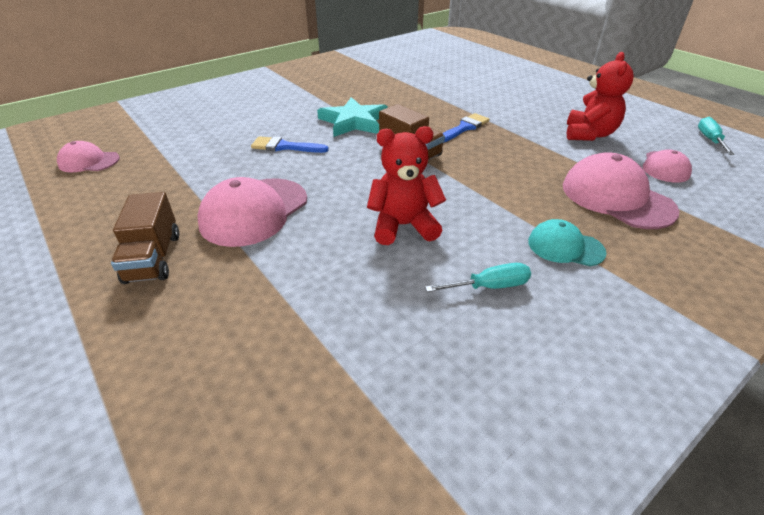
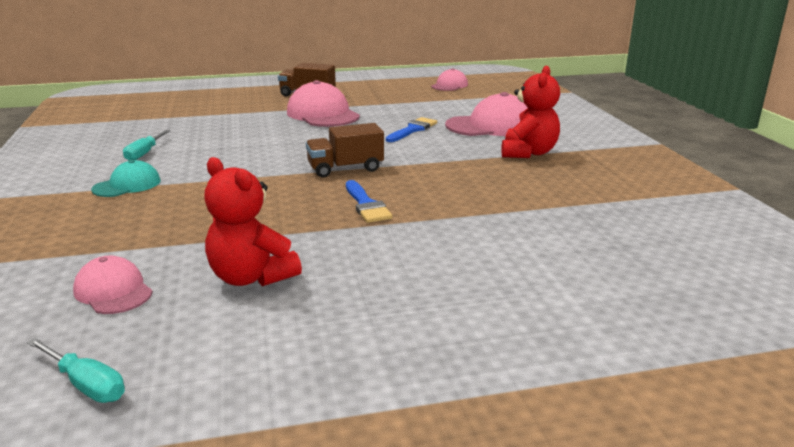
camera: 115 degrees right, 15 degrees down
(354, 121) = (441, 159): turquoise star -> none
(403, 226) = (240, 145): red teddy bear -> red teddy bear (528, 153)
(616, 197) = (130, 231): pink cap -> pink cap (491, 126)

